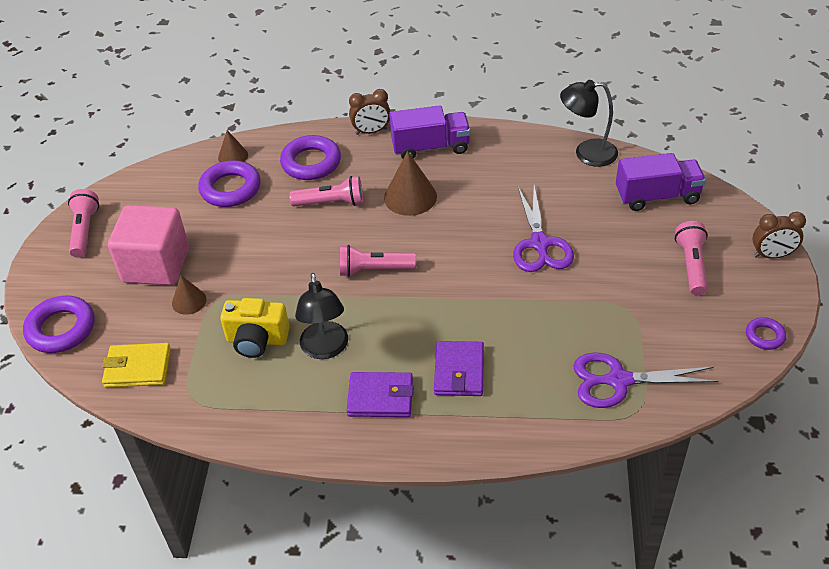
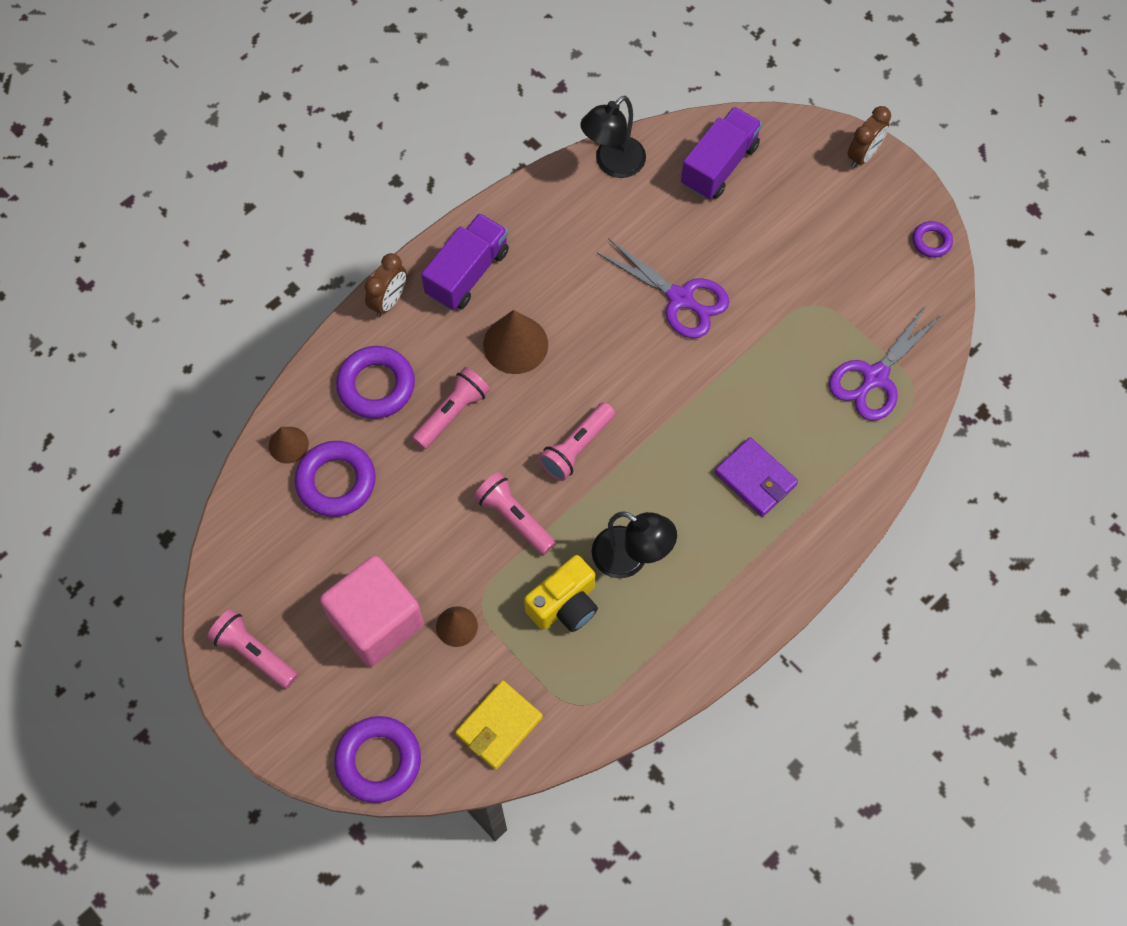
camera: 50 degrees left, 20 degrees up
(380, 397) = (725, 558): purple wallet -> none
(691, 265) = (816, 217): pink flashlight -> pink flashlight (514, 518)

